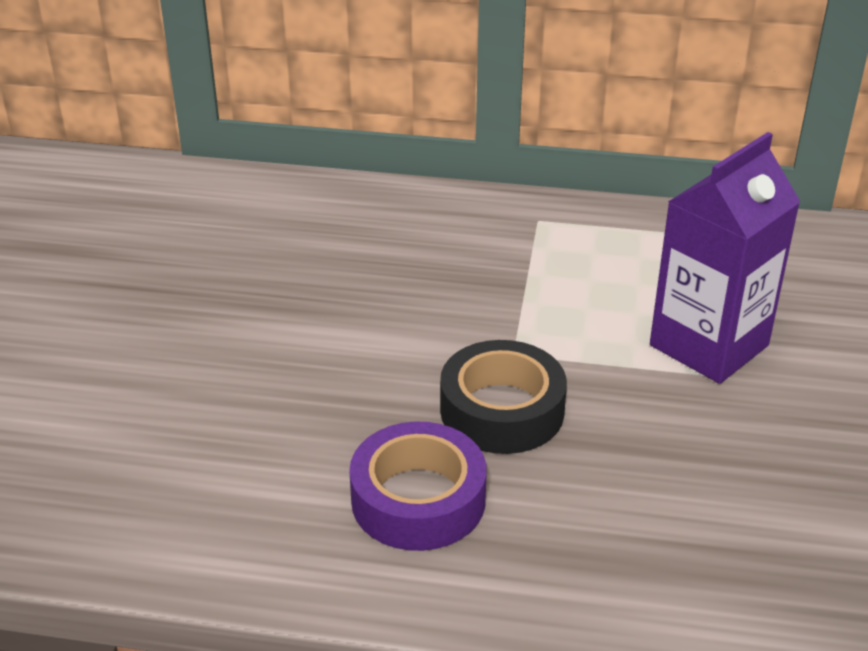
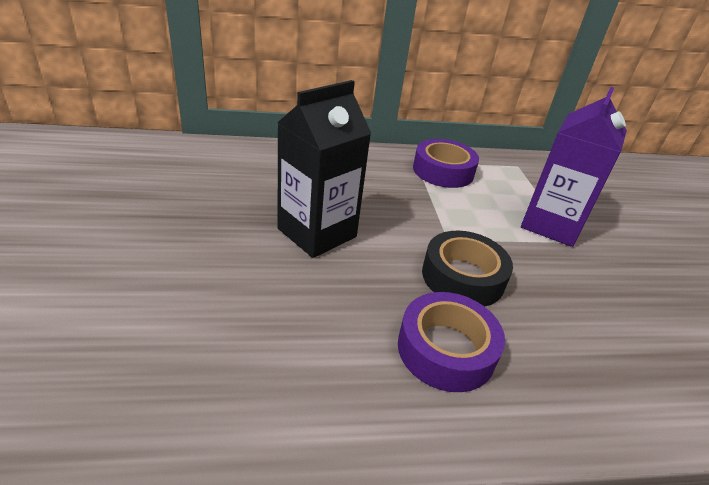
camera: 20 degrees left, 0 degrees up
(317, 326) = (317, 233): none -> black carton
(575, 240) = (443, 171): none -> purple tape

